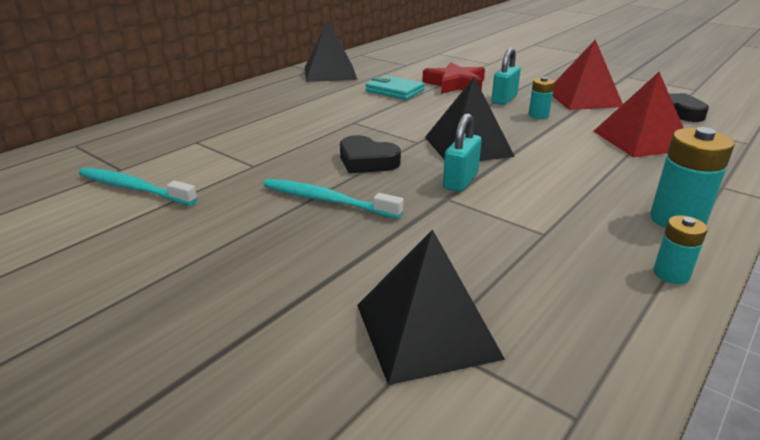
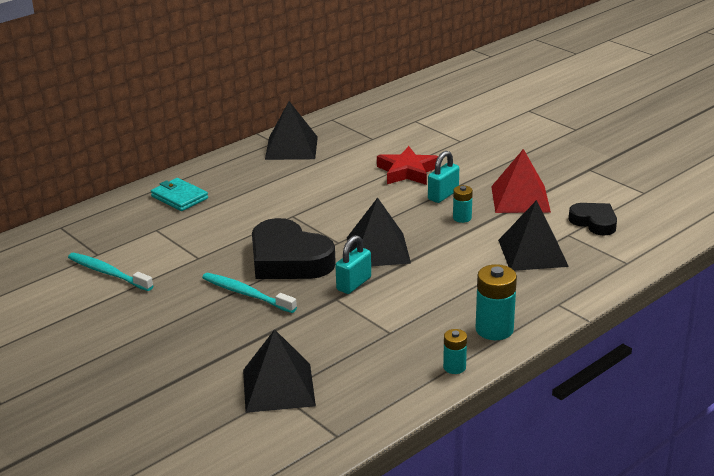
camera: 10 degrees right, 0 degrees up
(367, 161) = (288, 259): black heart -> black heart, size x1.78
(395, 91) = (345, 177): turquoise wallet -> turquoise wallet (179, 197)
(641, 140) = (532, 253): red pyramid -> black pyramid

